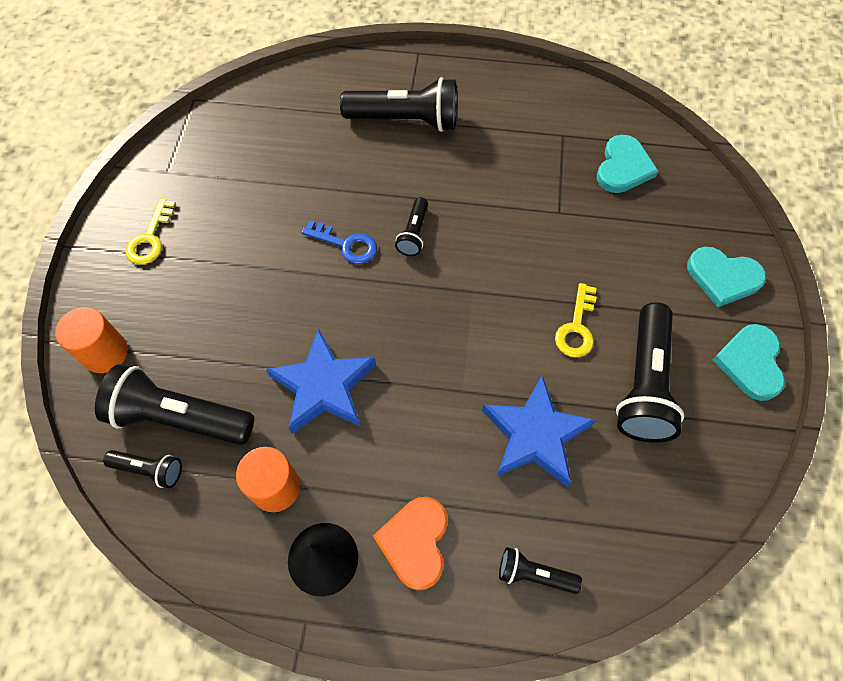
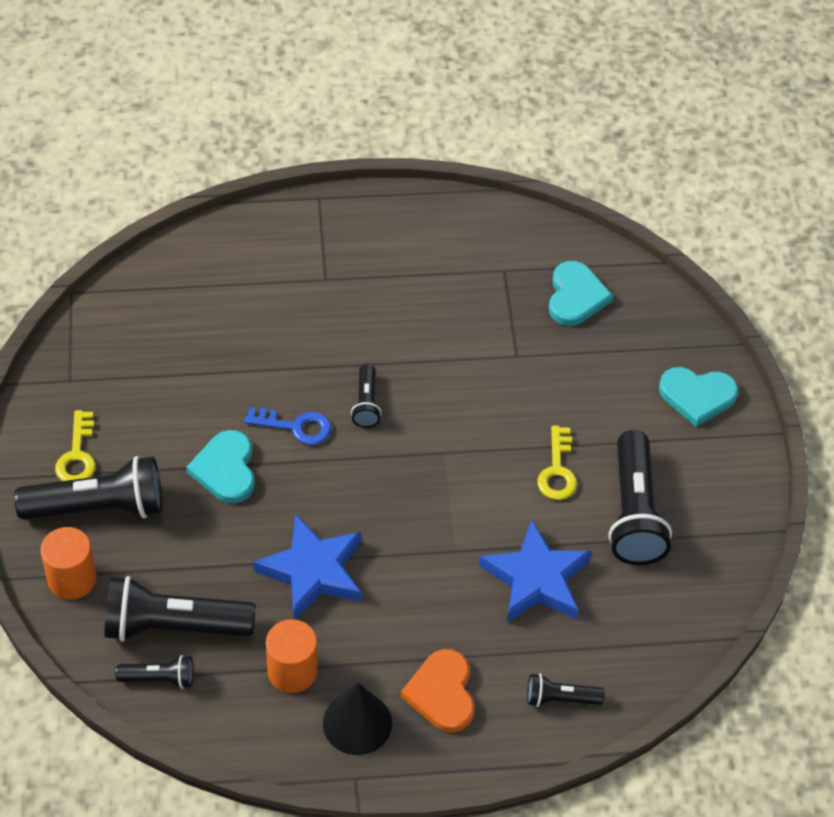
camera: 15 degrees left, 10 degrees down
(405, 120) = (324, 280): black flashlight -> black flashlight (98, 507)
(750, 363) = (735, 475): turquoise heart -> turquoise heart (226, 469)

